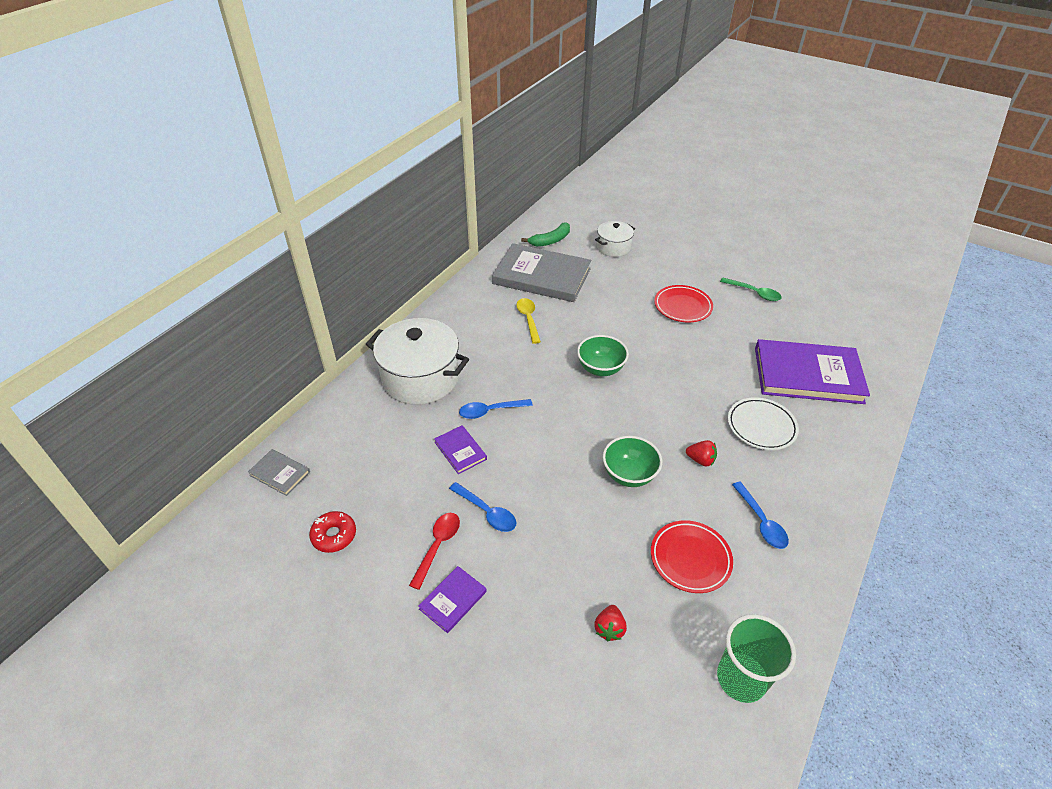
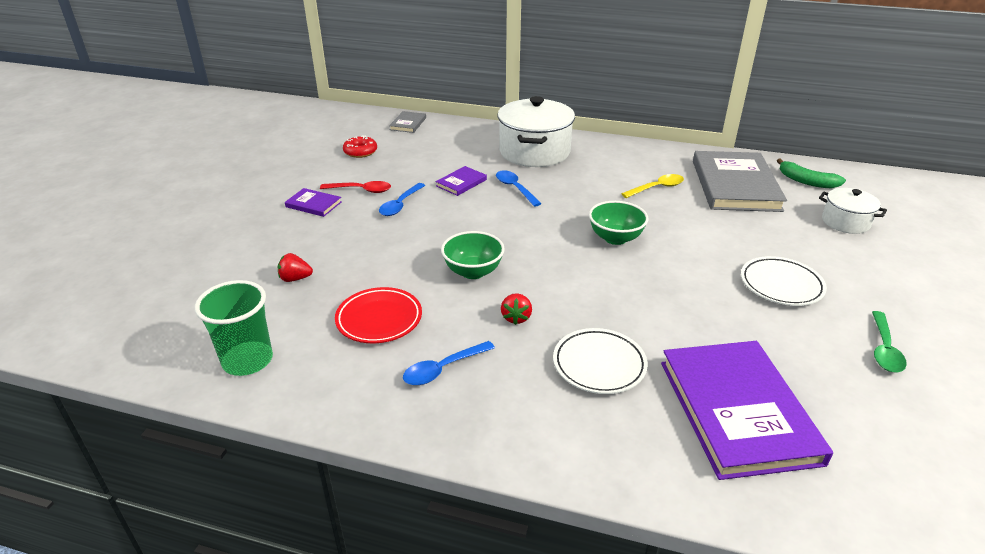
camera: 75 degrees right, 10 degrees down
(682, 307) = (781, 285): red plate -> white plate

